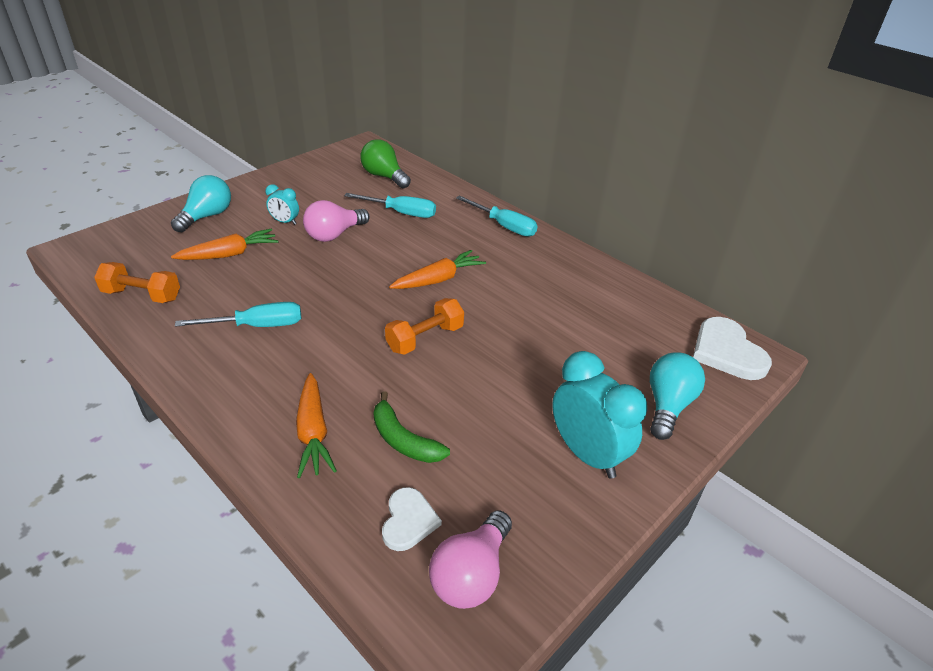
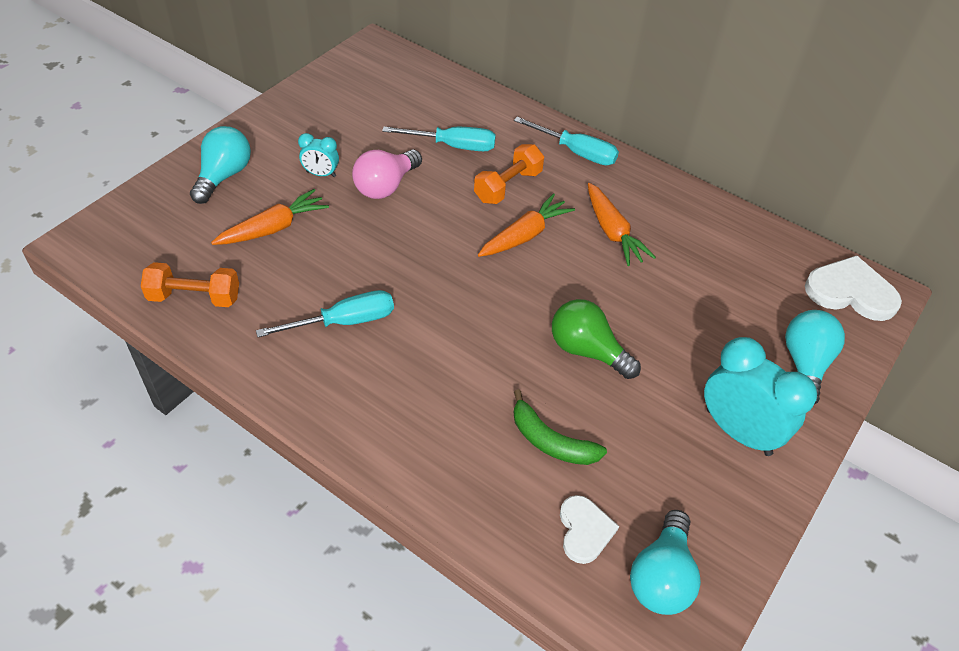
camera: 10 degrees left, 10 degrees up
(313, 433) = (455, 446): orange carrot -> orange carrot (612, 232)
(384, 176) = (415, 93): green light bulb -> green light bulb (587, 351)
(425, 338) = (534, 315): orange dumbbell -> orange dumbbell (508, 186)
(471, 574) = (661, 577): pink light bulb -> turquoise light bulb
(727, 352) = (850, 292): white heart -> white heart turned 135 degrees clockwise

